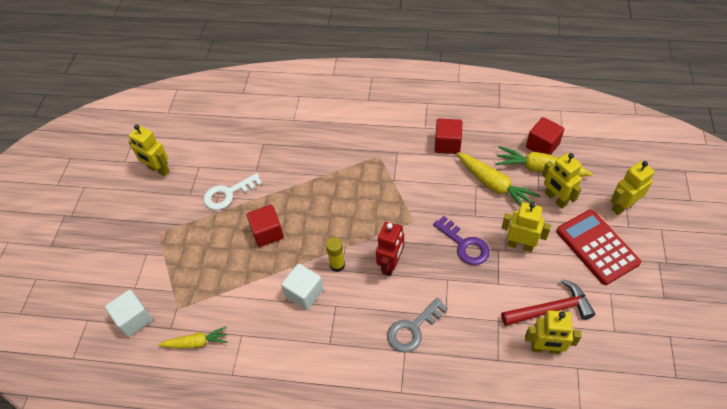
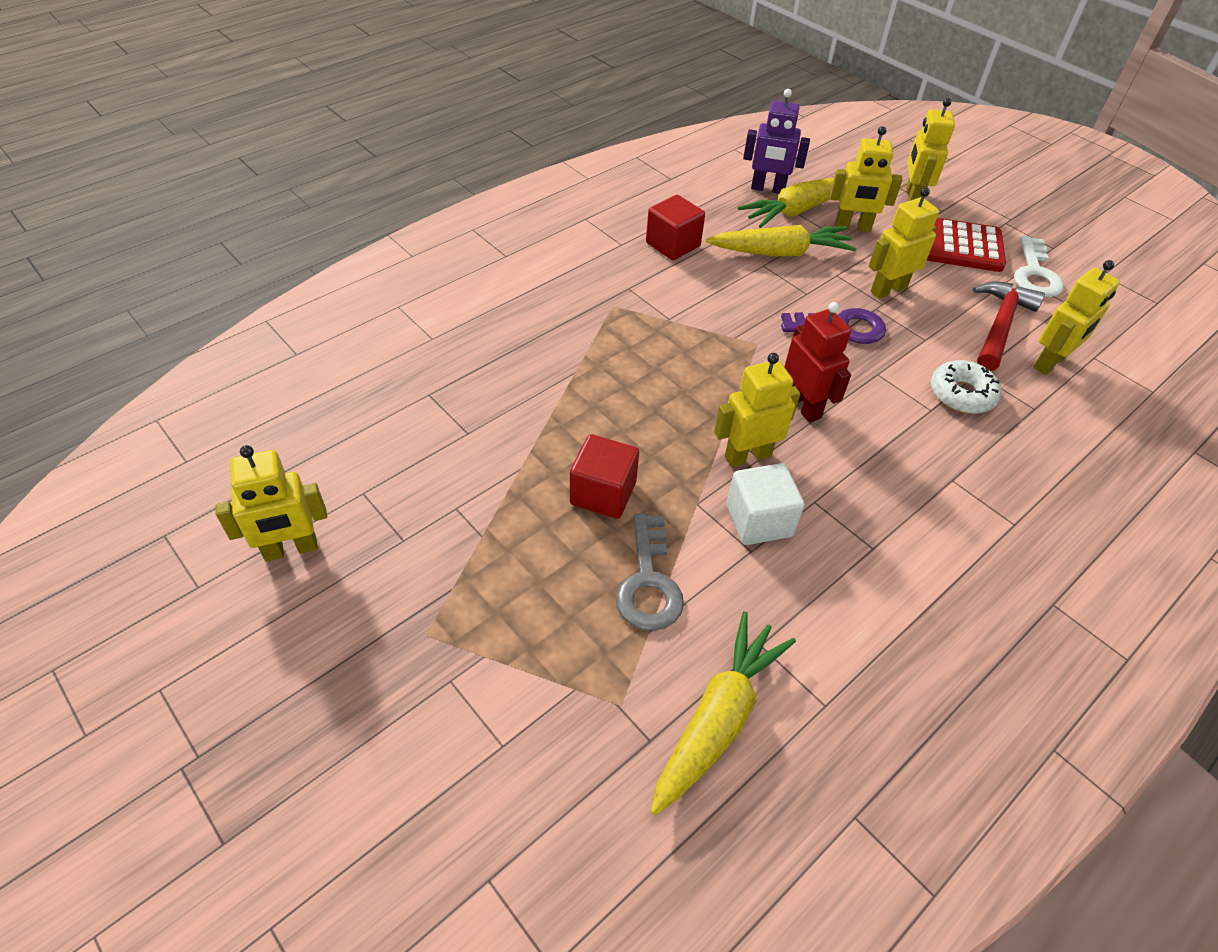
camera: 55 degrees left, 5 degrees down
(134, 319) = (573, 790): white cube -> none
(197, 342) = (718, 717): yellow carrot -> yellow carrot, size x1.57
(228, 194) = (469, 492): white key -> white key (1035, 274)
(337, 265) = (747, 456): yellow glue stick -> yellow robot
(413, 329) = (925, 450): grey key -> grey key (648, 582)
(471, 322) = (961, 394): none -> white donut
(542, 146) = (767, 189): red cube -> purple robot

